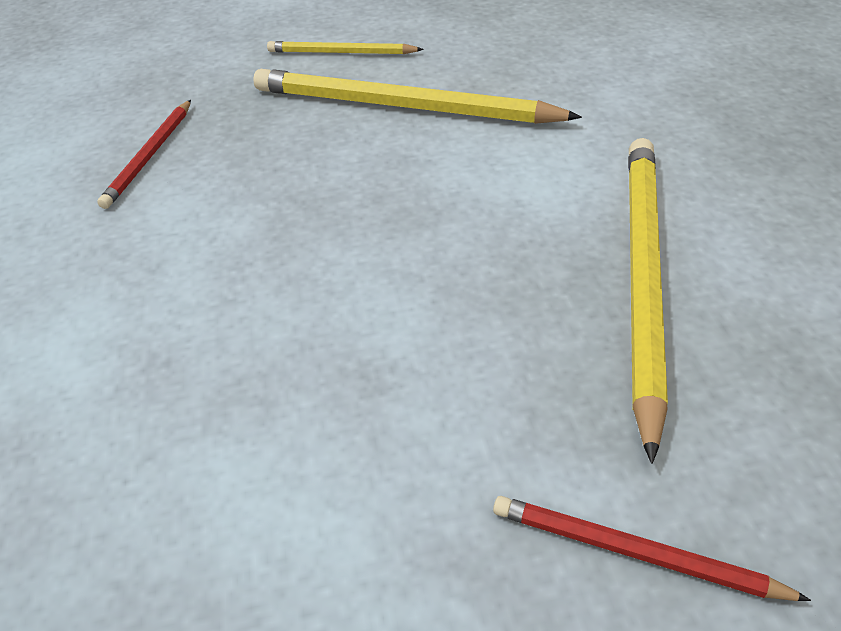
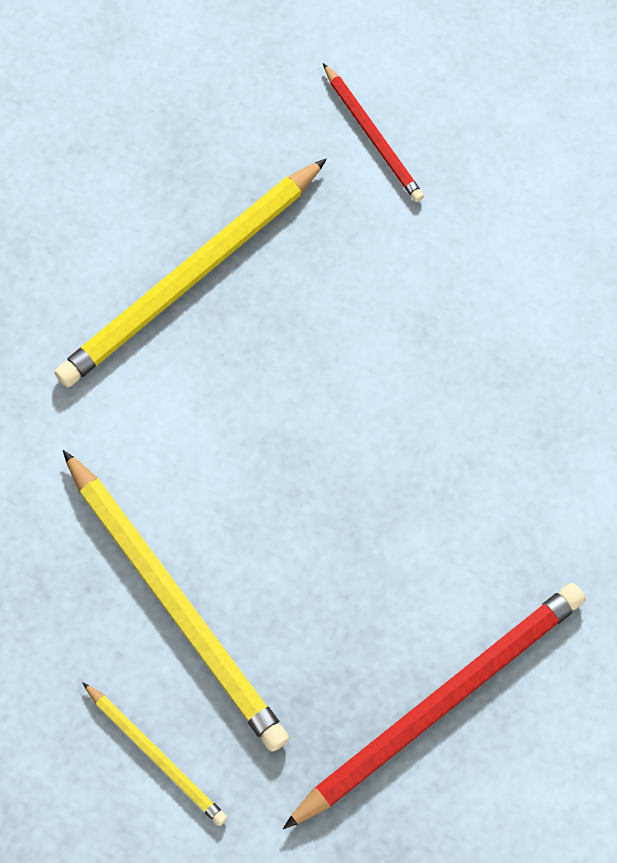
camera: 145 degrees left, 25 degrees up
(150, 156) = (440, 703): red pencil -> red pencil, size x1.92

